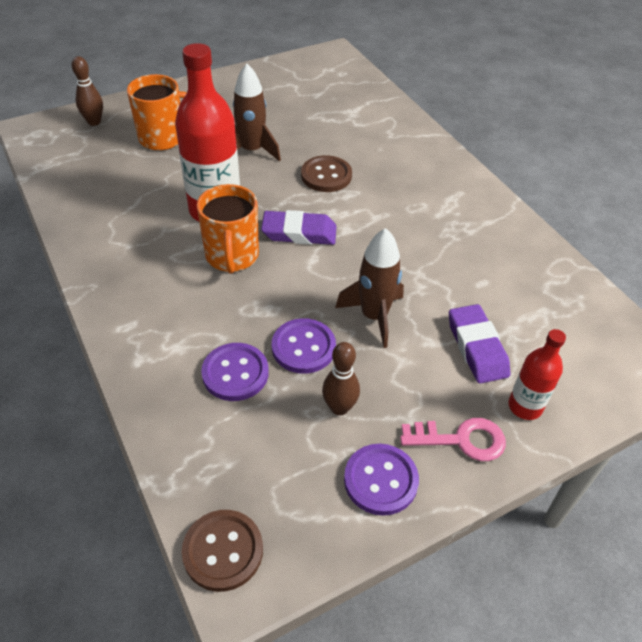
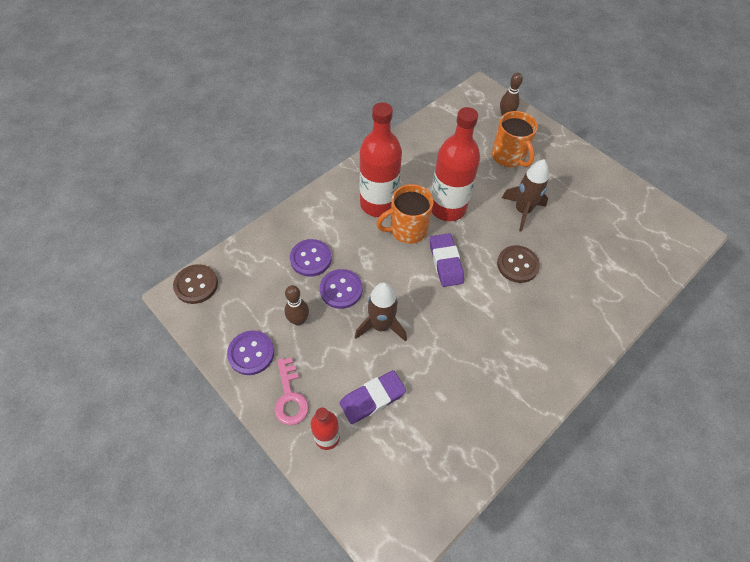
camera: 75 degrees right, 10 degrees up
(172, 275) = (378, 204): none -> red bottle

